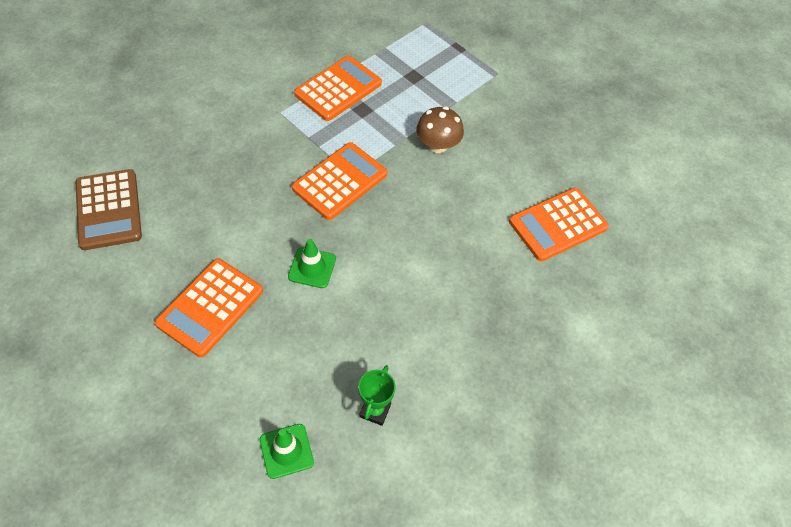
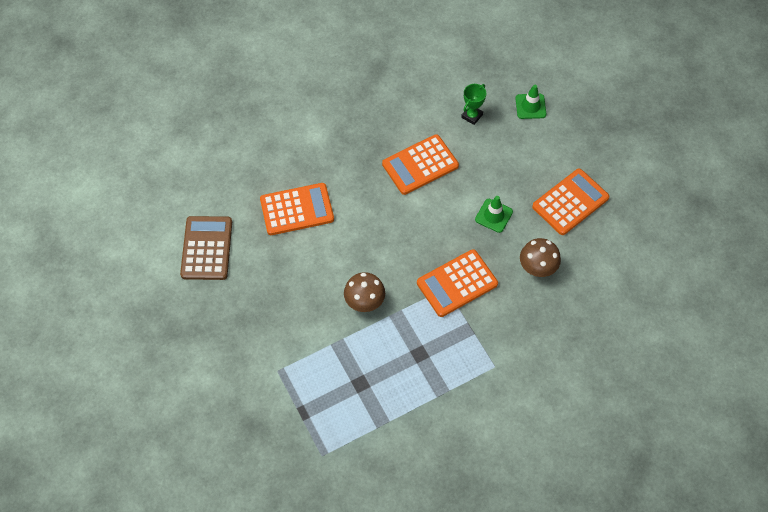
camera: 160 degrees left, 5 degrees up
(109, 210) = (645, 296): brown calculator -> brown calculator (206, 248)
(246, 217) = (537, 267): none -> brown mushroom
(338, 89) = (436, 383): orange calculator -> orange calculator (420, 165)

